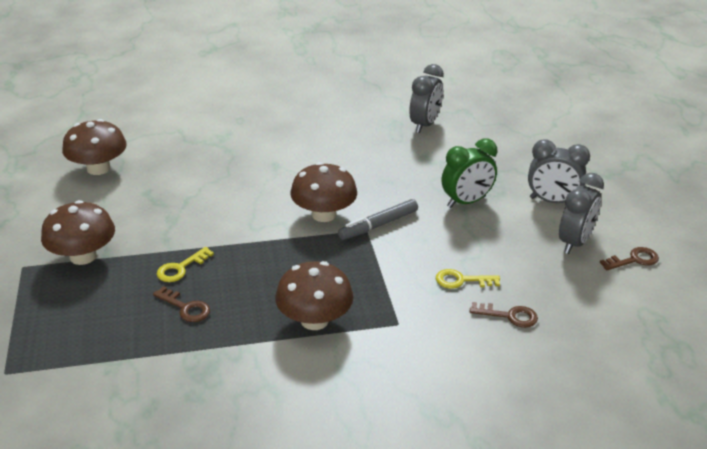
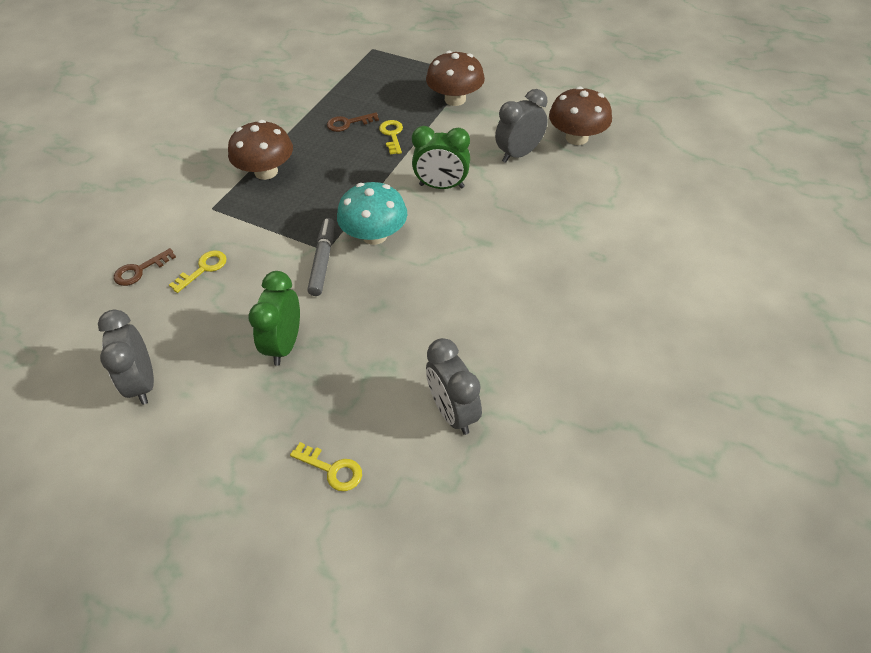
camera: 130 degrees right, 15 degrees up
(230, 208) = (441, 186): none -> green clock
(324, 214) = (374, 235): brown mushroom -> turquoise mushroom
(510, 145) = (332, 469): none -> yellow key
(552, 201) = (207, 419): grey clock -> grey clock (519, 154)
(633, 260) = (71, 409): brown key -> none

